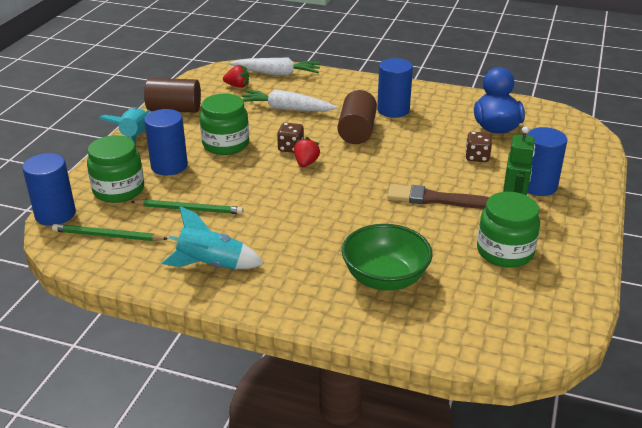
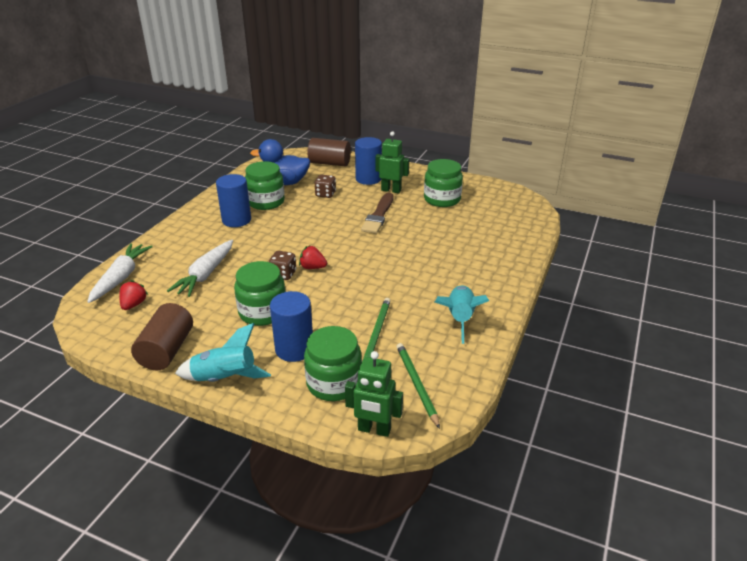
camera: 85 degrees left, 0 degrees up
(55, 214) = (374, 430): blue cylinder -> green robot
(107, 236) = (416, 384): green pencil -> green pencil turned 150 degrees clockwise
(357, 131) = (266, 239): brown cylinder -> brown cylinder (329, 163)
(385, 278) = (472, 243): green bowl -> none
(440, 121) = (266, 202): none -> green jar

